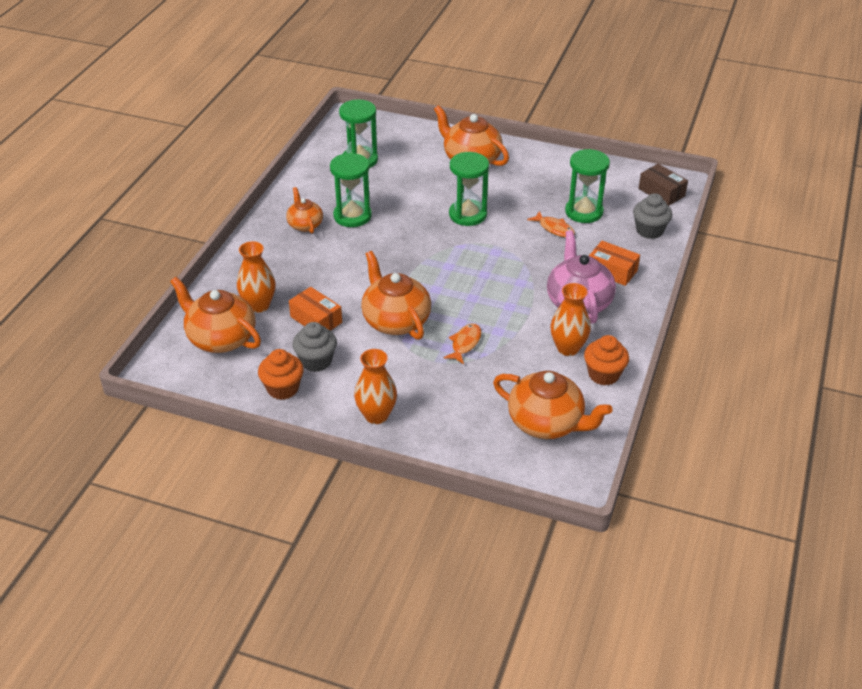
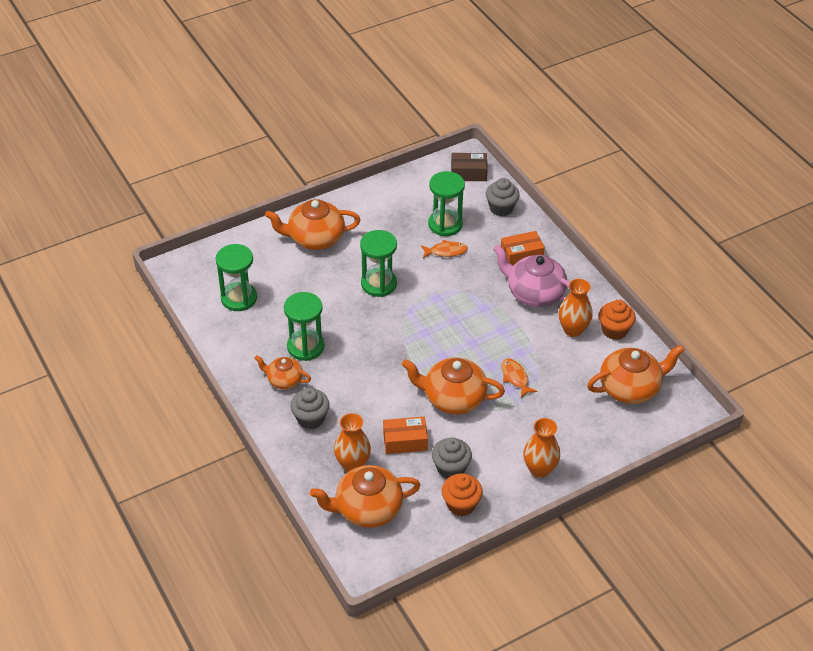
camera: 50 degrees left, 5 degrees up
(281, 258) = (310, 418): none -> grey cupcake

